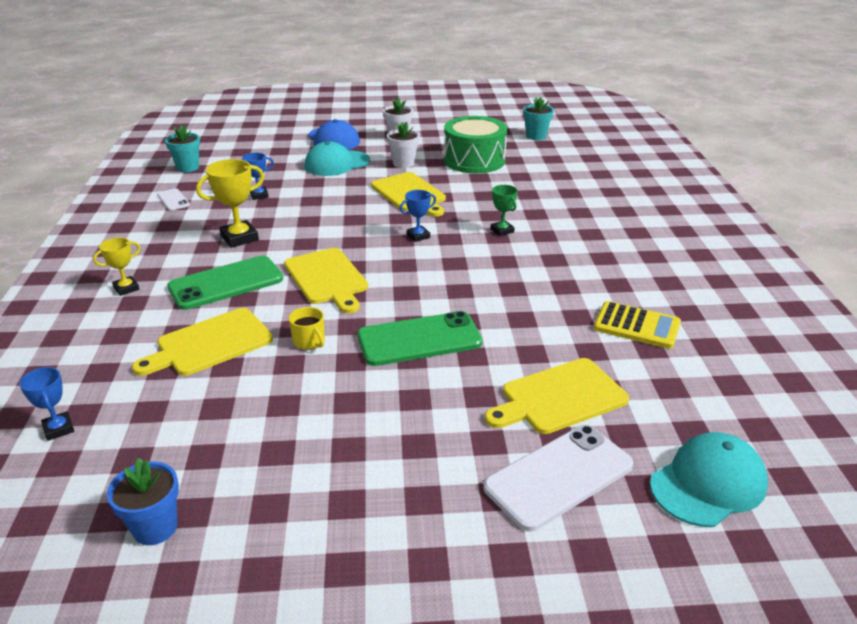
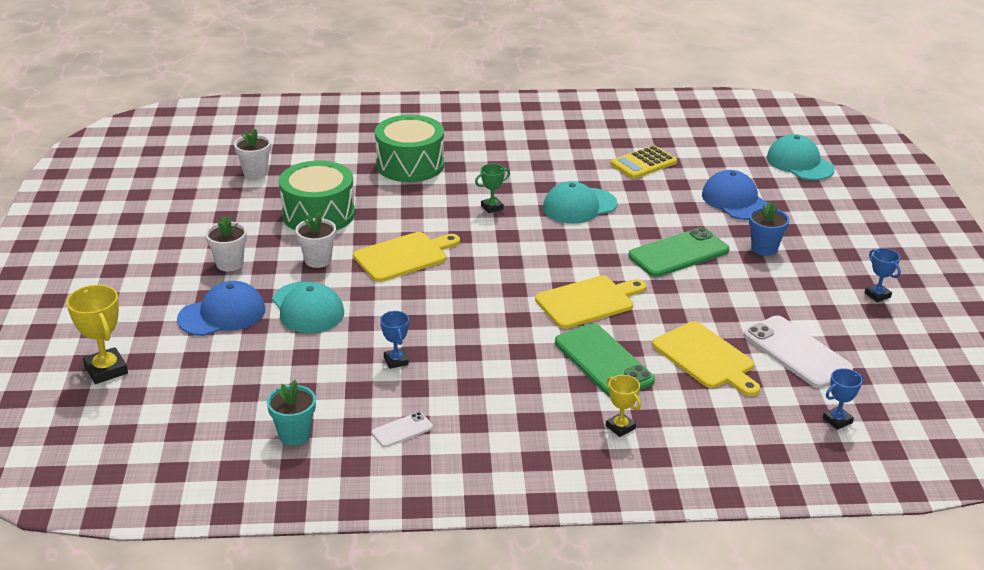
camera: 90 degrees left, 0 degrees up
(155, 527) = (911, 353): blue flower pot -> blue flower pot (764, 248)
(239, 238) = (507, 364): yellow trophy -> yellow trophy (106, 370)
(309, 341) = (692, 305): yellow mug -> none
(418, 236) = (503, 252): blue trophy -> blue trophy (877, 295)
(419, 339) = (678, 253): green phone -> green phone turned 75 degrees clockwise
(515, 278) = (579, 206): none -> turquoise cap
(536, 136) = (255, 172): turquoise flower pot -> white flower pot
(559, 397) = (735, 201): yellow cutting board -> blue cap
(559, 476) = (811, 207): white phone -> white phone (796, 352)
(573, 192) = (410, 165): none -> green drum
(637, 326) = (643, 163): yellow calculator -> yellow calculator turned 150 degrees counterclockwise

